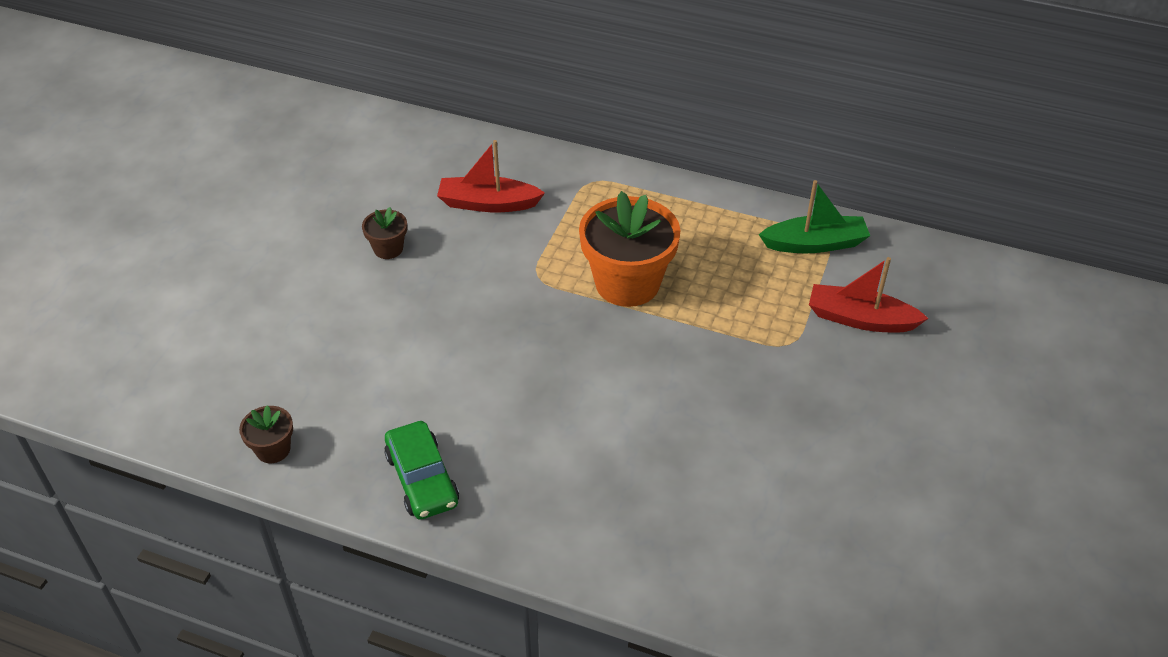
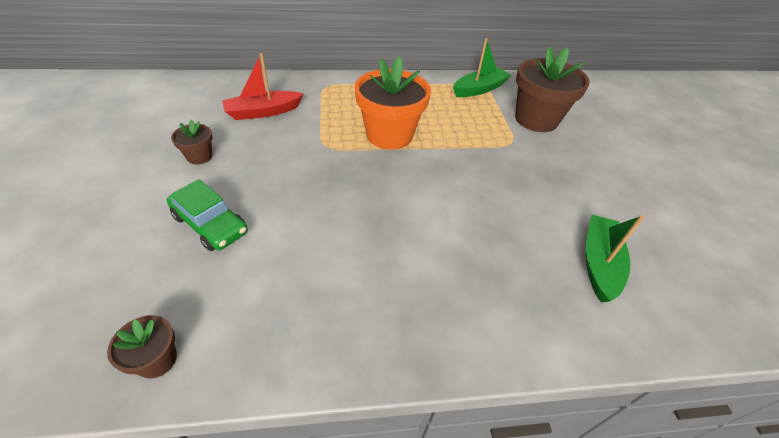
camera: 30 degrees left, 0 degrees up
(422, 479) = (325, 329): green car -> green car (210, 224)
(761, 528) = (599, 263): none -> green boat
(860, 319) = (536, 119): red boat -> brown flower pot

